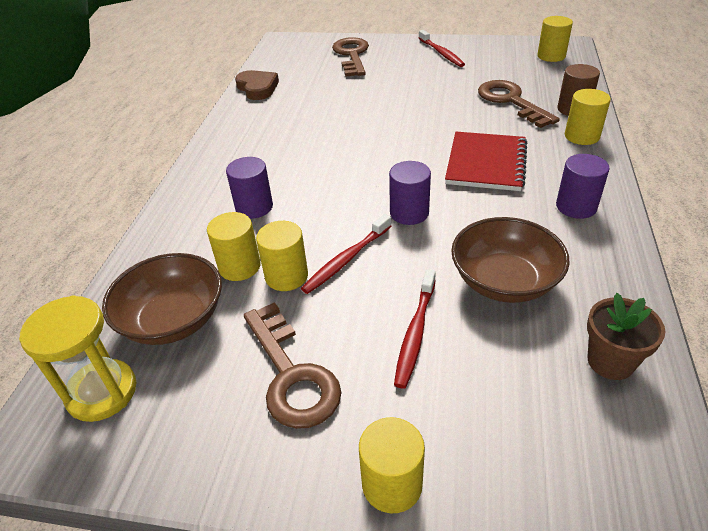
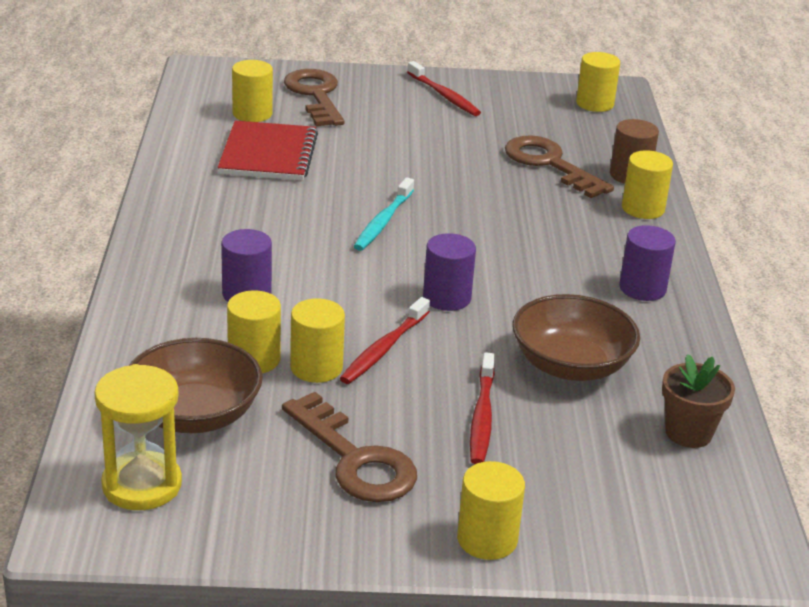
camera: 15 degrees left, 10 degrees down
(257, 88) = (191, 140): brown heart -> none
(305, 69) = (252, 114): none -> yellow cylinder
(374, 147) = (383, 221): none -> turquoise toothbrush
(486, 163) = (530, 241): red notebook -> red notebook (268, 154)

